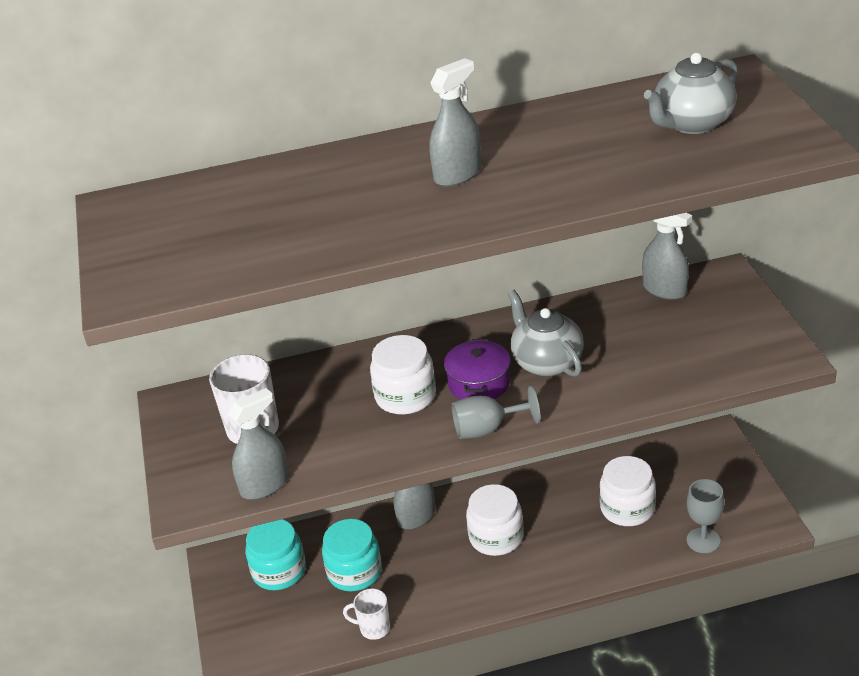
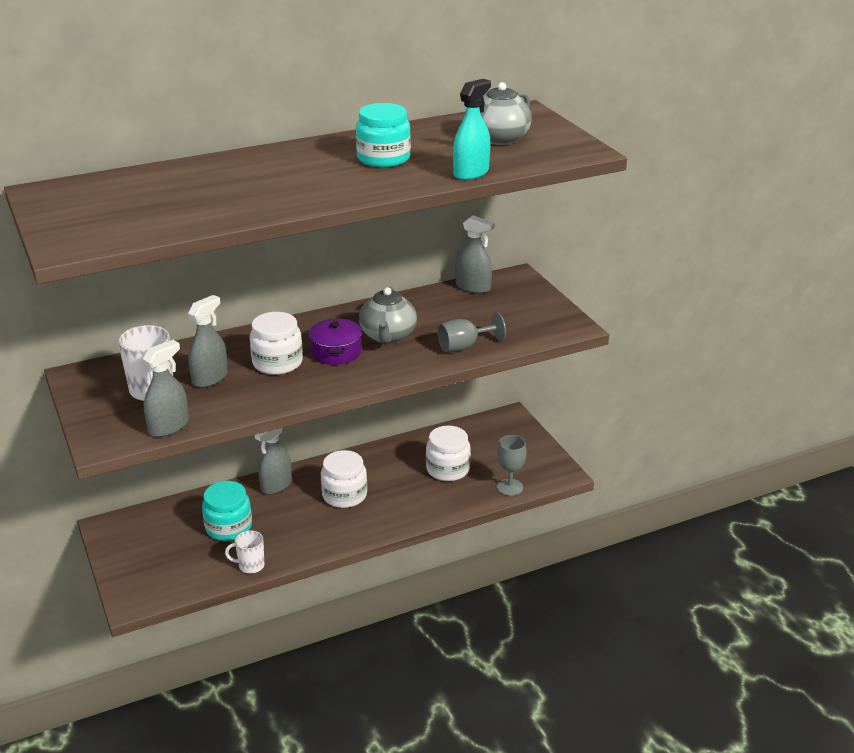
camera: 15 degrees left, 5 degrees down
(279, 571) = (163, 531): turquoise jar -> turquoise jar (383, 158)
(457, 174) = (325, 170): grey spray bottle -> grey spray bottle (210, 378)
(487, 429) = (348, 381): grey goblet -> grey goblet (464, 346)
(546, 362) = (388, 336): grey teapot -> grey teapot turned 135 degrees counterclockwise
(645, 183) = (471, 173): none -> turquoise spray bottle

